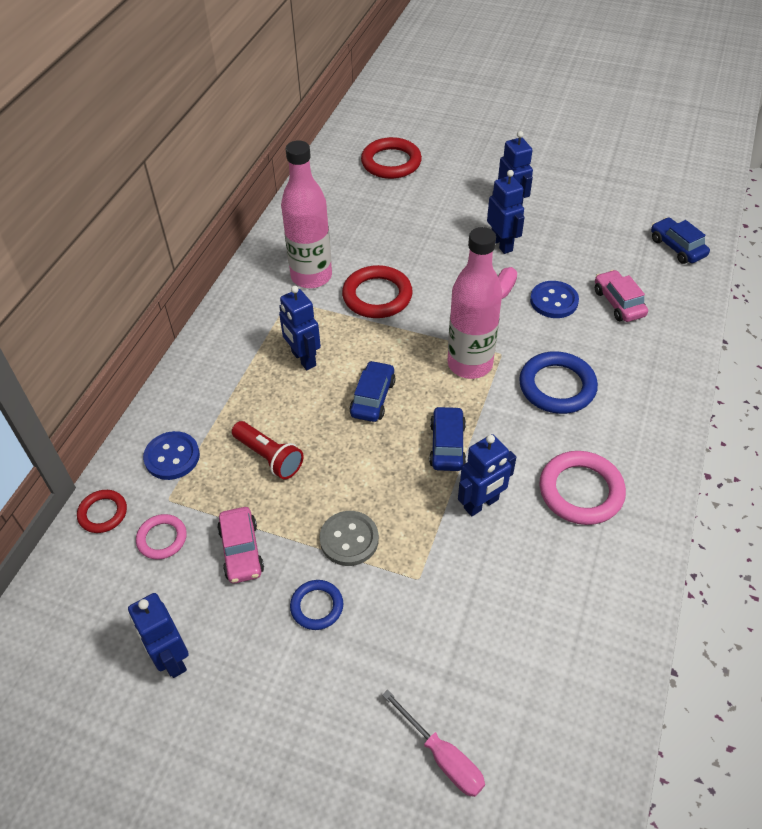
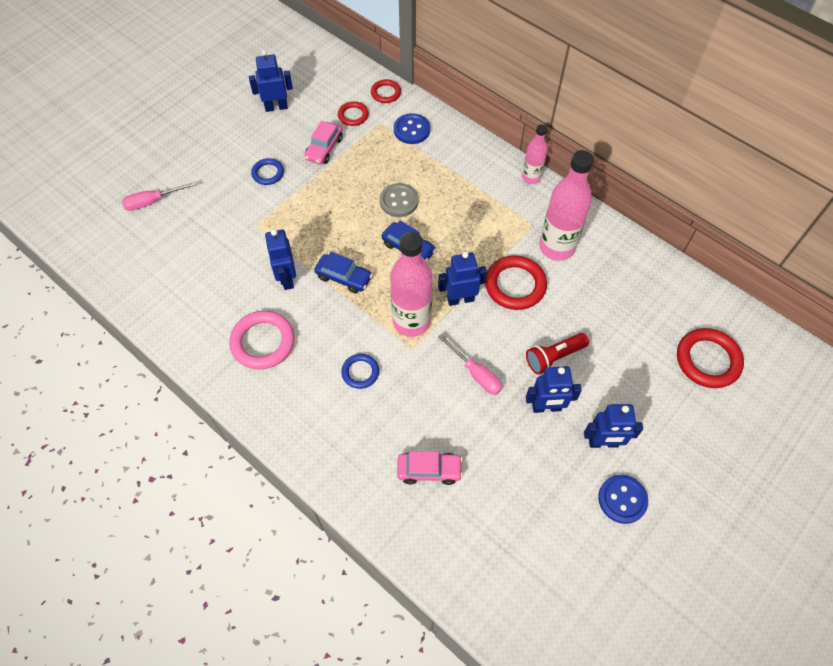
camera: 110 degrees right, 10 degrees up
(162, 538) = (353, 115): pink ring -> red ring
(217, 318) = (531, 177): none -> pink bottle
(241, 551) = (324, 148): pink car -> pink car turned 75 degrees counterclockwise
(269, 457) = (386, 177): red flashlight -> red flashlight (554, 357)
(303, 359) = (466, 217): blue robot -> blue robot (460, 299)
(349, 539) = (302, 200): grey button -> grey button (399, 201)
(554, 301) = (454, 416): blue button -> blue button (622, 499)
(557, 386) = (360, 372): blue ring -> blue ring, size x0.57
(677, 247) = (482, 573): blue car -> none

